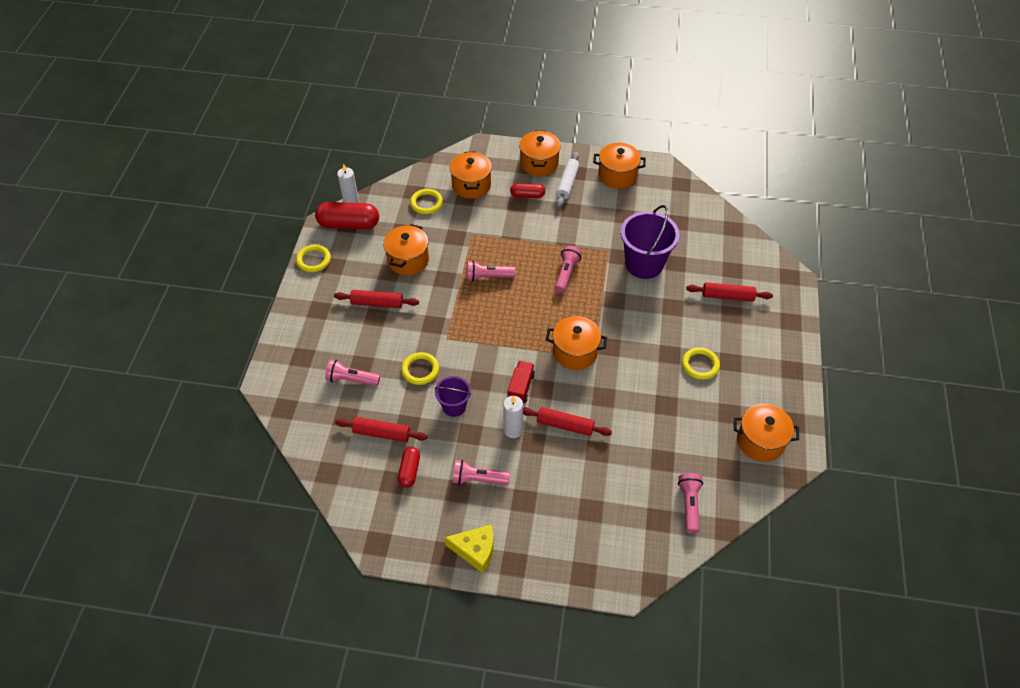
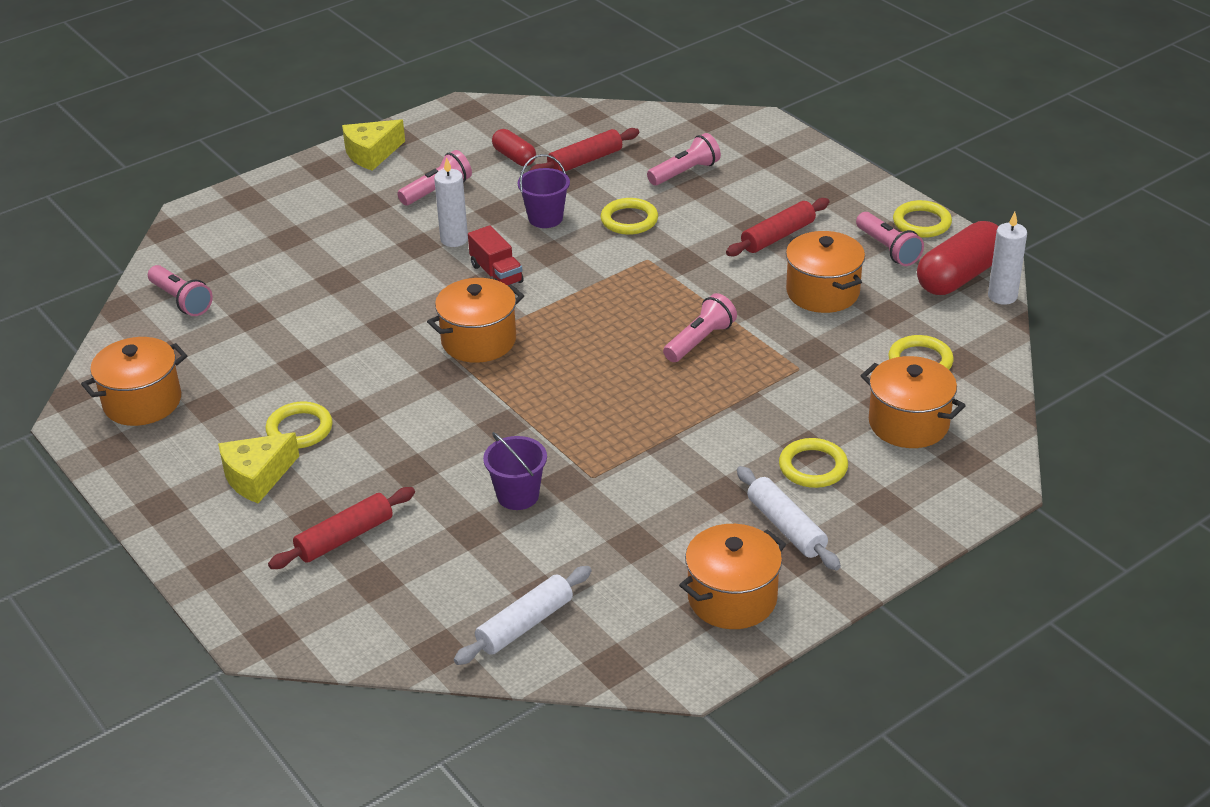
camera: 135 degrees right, 15 degrees down
(527, 195) = (813, 467): red capsule -> yellow ring
(539, 163) = (874, 525): orange pot -> none
(565, 425) = (402, 276): red rolling pin -> none
(566, 273) = (608, 411): pink flashlight -> pink flashlight (888, 249)
(644, 264) = (518, 495): purple bucket -> purple bucket, size x0.56
(695, 216) = (525, 624): none -> white rolling pin
(739, 353) = (257, 476): none -> yellow cheese

